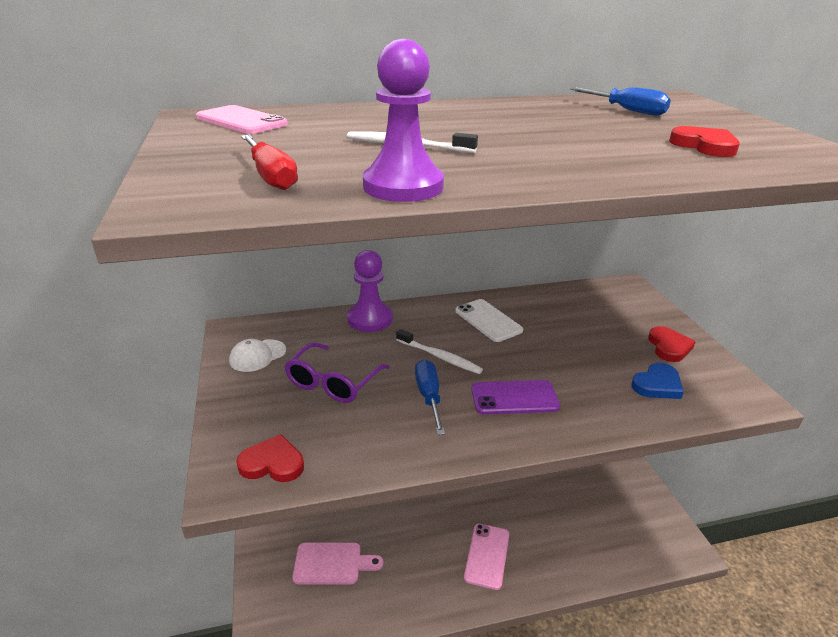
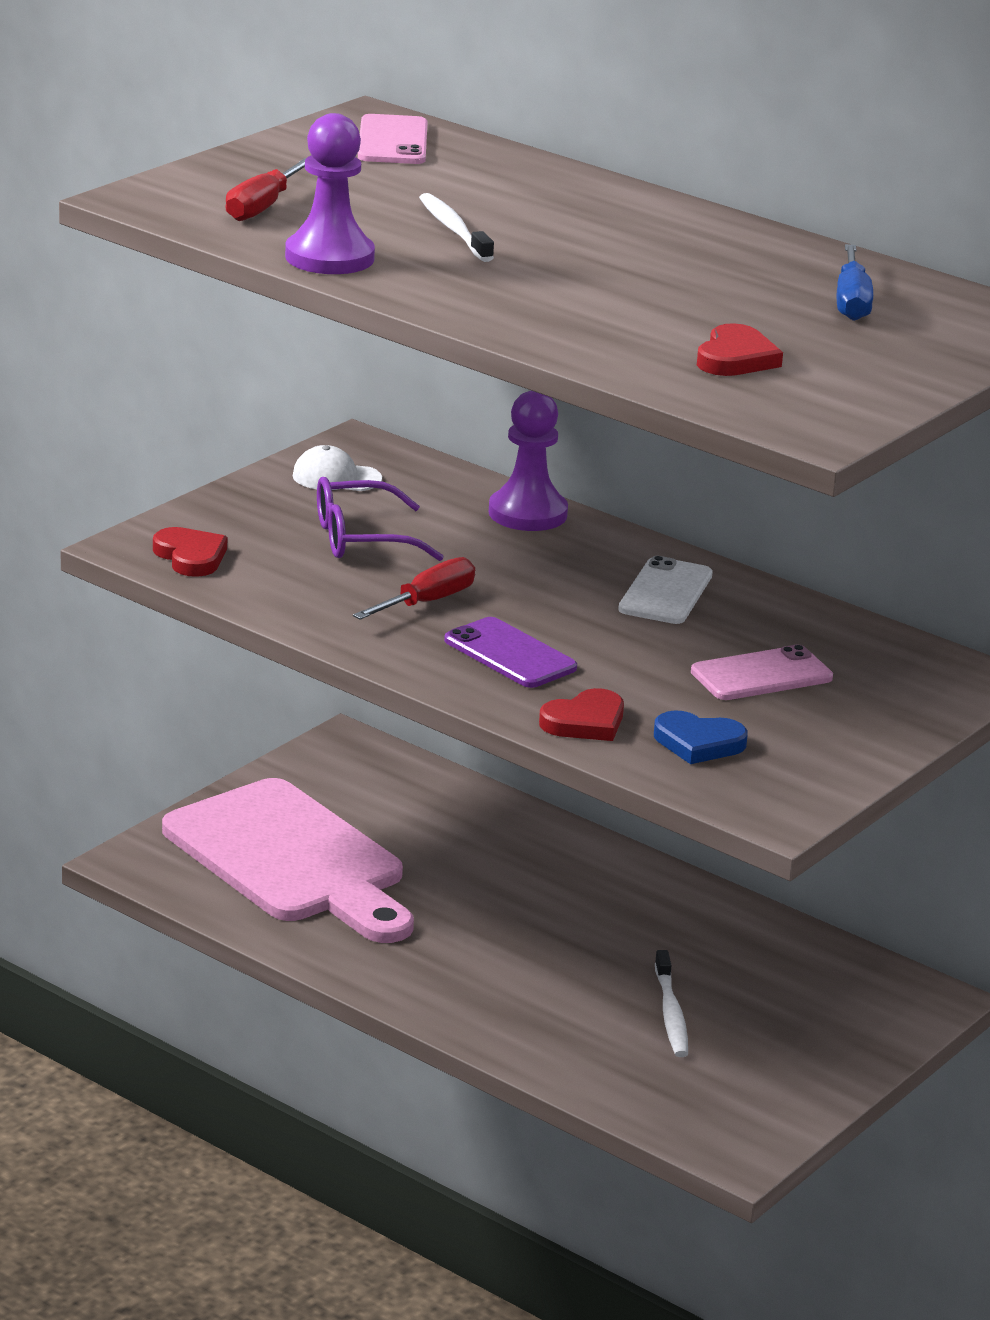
camera: 50 degrees right, 5 degrees down
(332, 563) = (291, 860): pink cutting board -> pink cutting board, size x2.06
(429, 397) = (426, 602): blue screwdriver -> red screwdriver
(439, 357) = (519, 585): white toothbrush -> white toothbrush (671, 1014)
(487, 555) = (471, 976): pink phone -> pink phone (761, 675)
(669, 347) = (822, 737): red heart -> red heart (585, 722)

